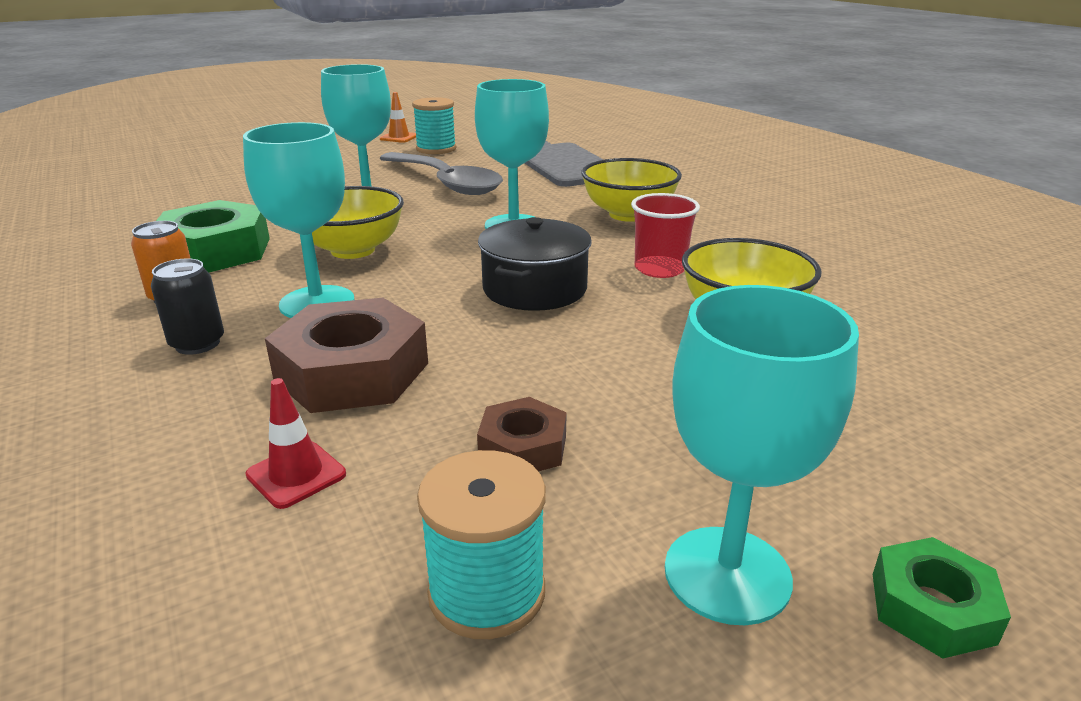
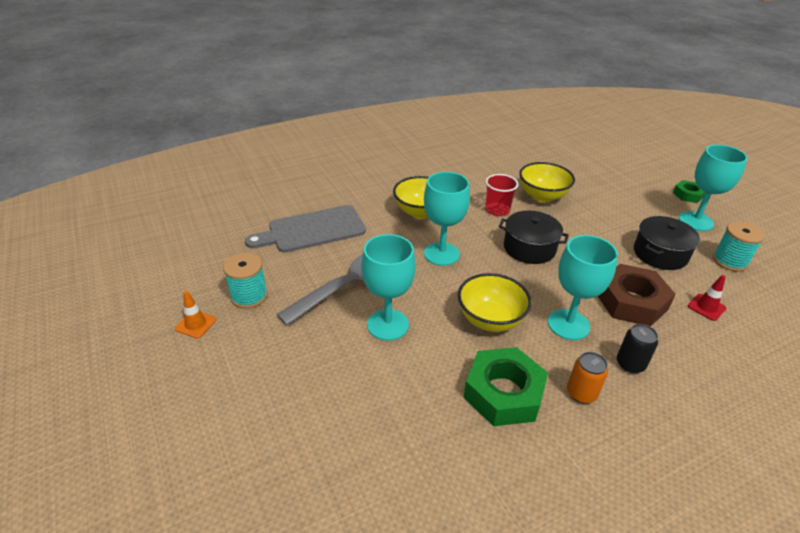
camera: 90 degrees left, 10 degrees up
(523, 447) = (660, 254): brown nut -> black pot

